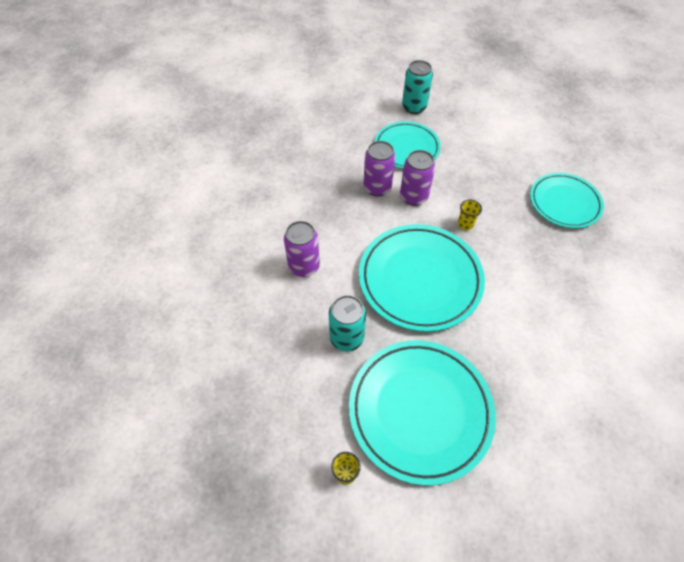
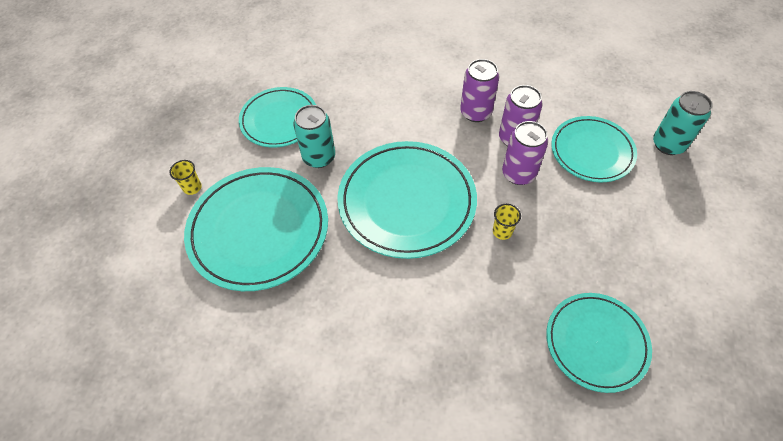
camera: 75 degrees right, 0 degrees up
(282, 365) = (279, 120): none -> turquoise plate
(304, 266) = (386, 106): purple can -> purple can (475, 112)

